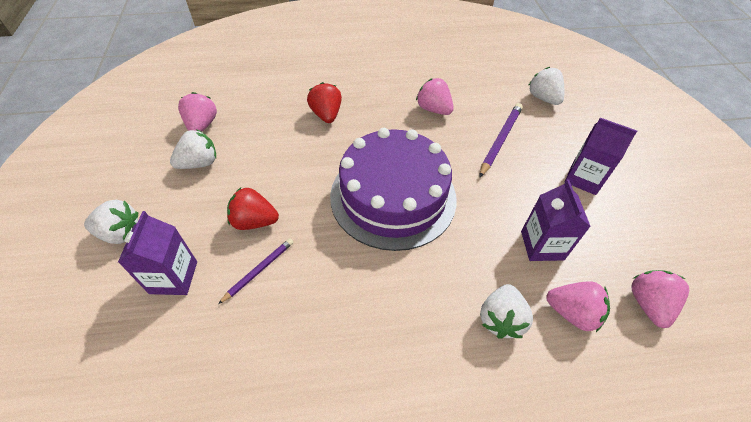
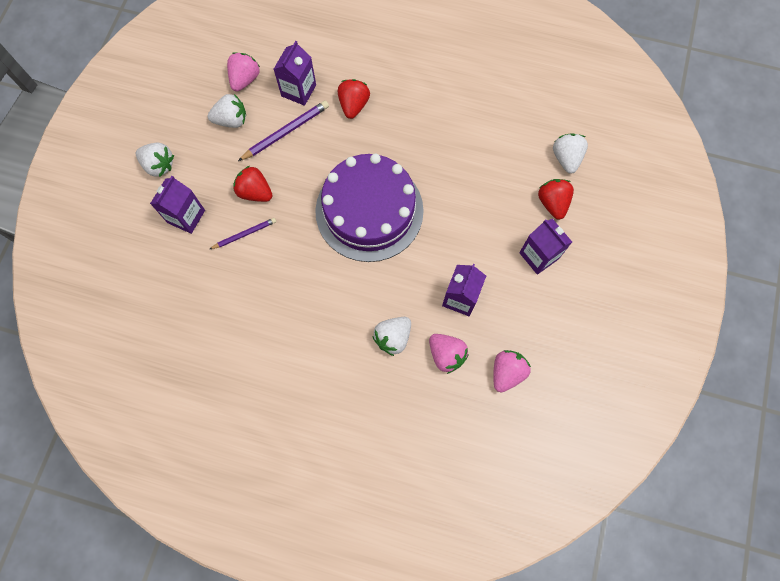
camera: 25 degrees right, 20 degrees up
(264, 119) = (298, 90): none -> purple carton
(433, 109) = (453, 134): pink strawberry -> none
(500, 140) = (492, 190): purple pencil -> purple pencil (286, 132)
(560, 133) = (552, 203): none -> red strawberry

